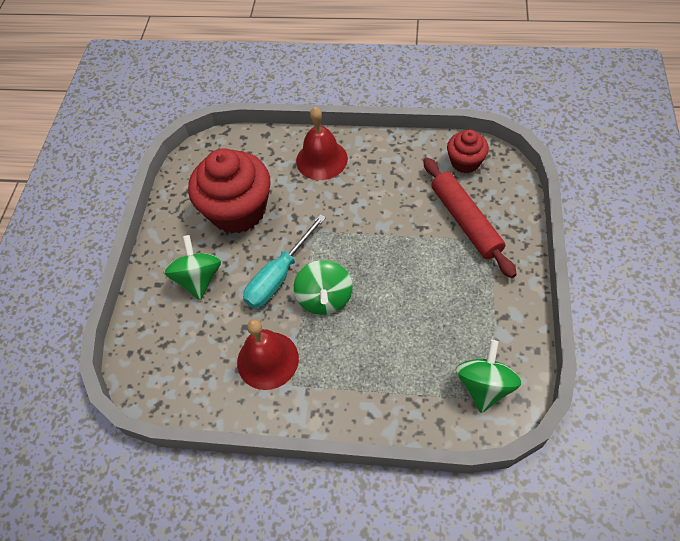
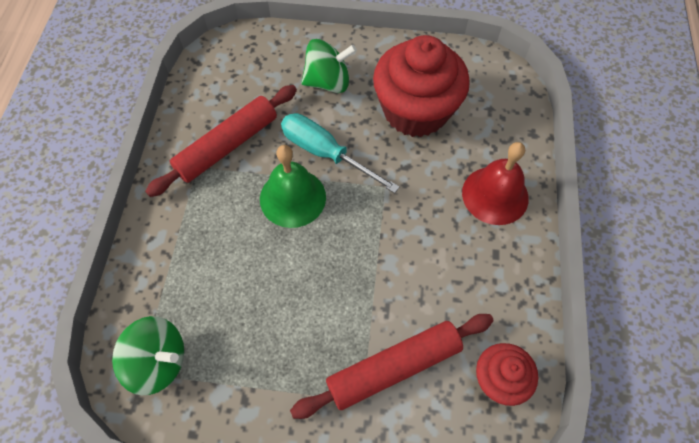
camera: 85 degrees right, 5 degrees up
(267, 360) = (227, 146): red bell -> red rolling pin
(325, 298) = (292, 197): green spinning top -> green bell

